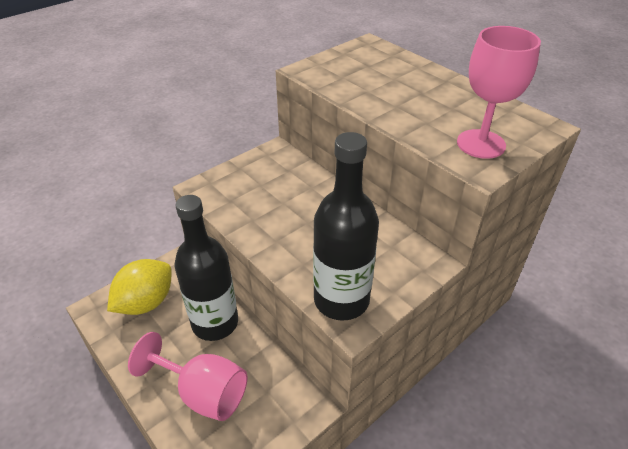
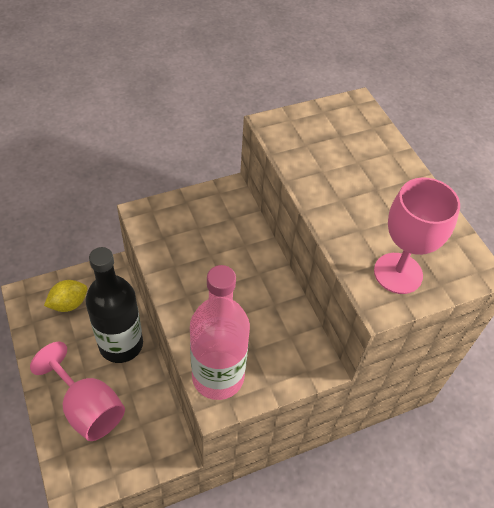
camera: 15 degrees right, 10 degrees up
(146, 302) = (69, 304): yellow lemon -> yellow lemon, size x0.65
(341, 300) = (218, 377): black bottle -> pink bottle

